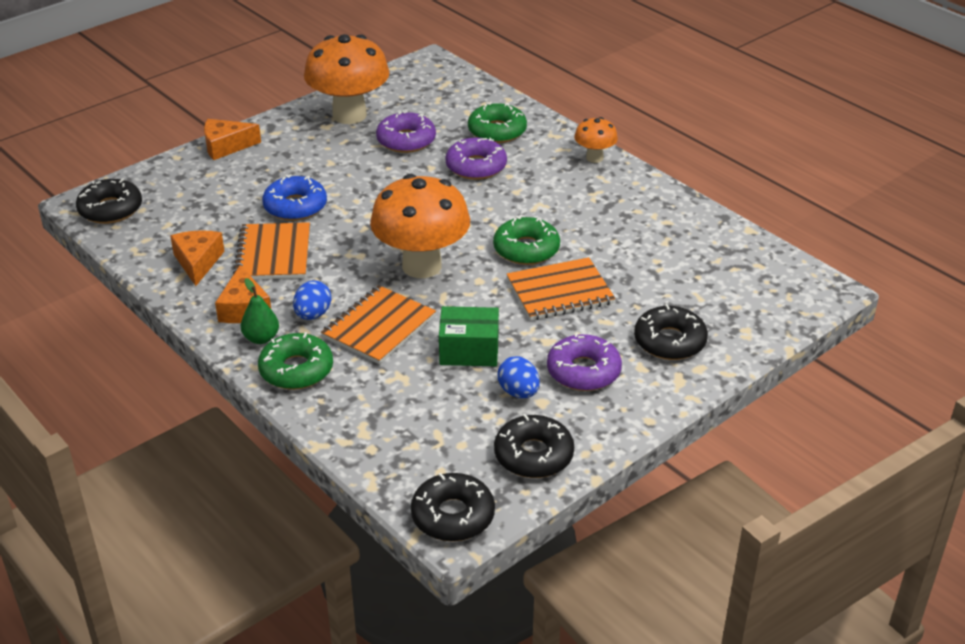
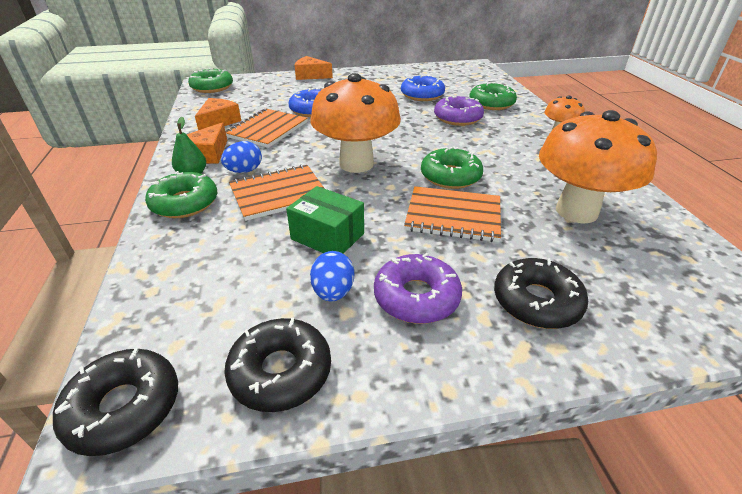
camera: 30 degrees right, 0 degrees up
(110, 209) = (212, 87): black donut -> green donut
(349, 115) = (399, 77): orange mushroom -> orange mushroom (576, 211)
(406, 140) = (422, 95): purple donut -> blue donut

